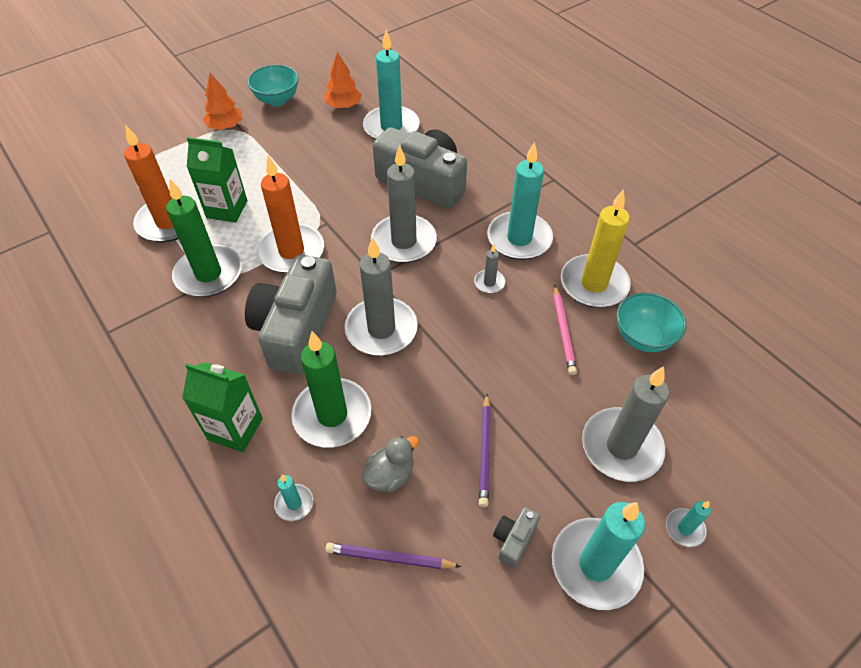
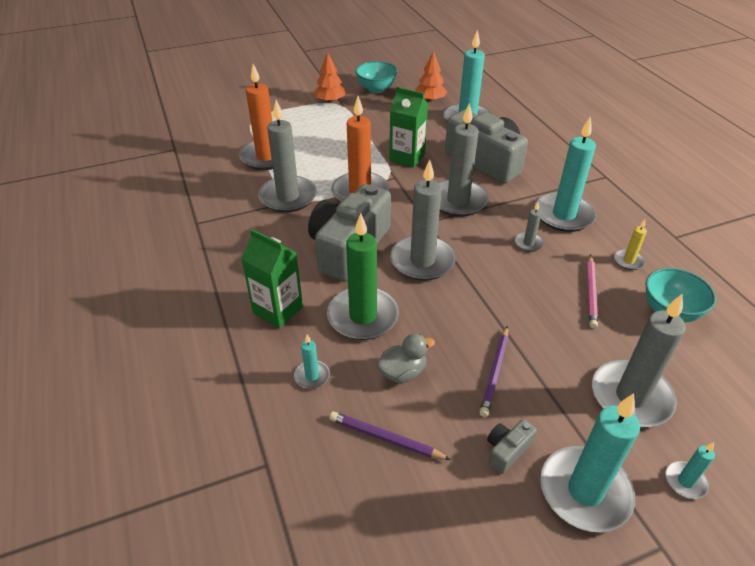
camera: 15 degrees right, 10 degrees down
(209, 274) = (288, 197): green candle -> grey candle
(227, 209) = (315, 155): green carton -> green carton (407, 157)
(594, 284) = (628, 261): yellow candle -> yellow candle, size x0.45

